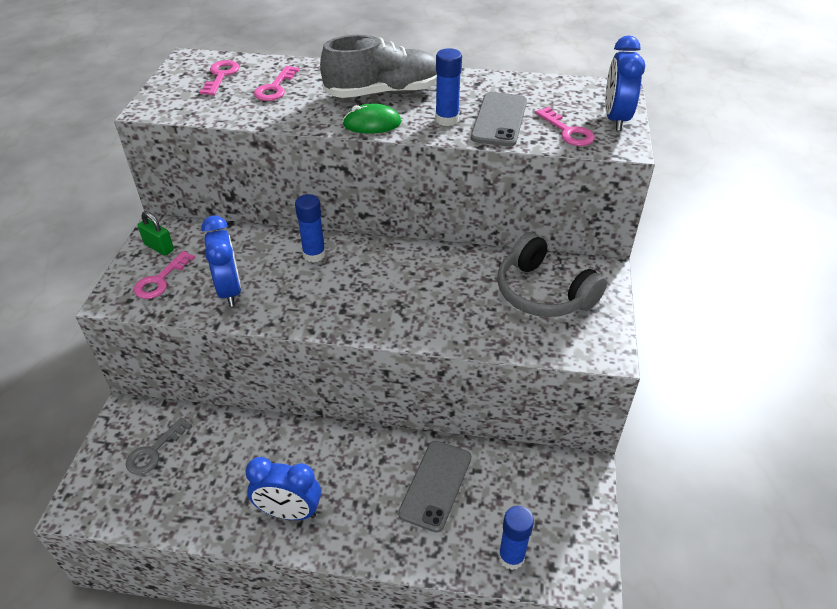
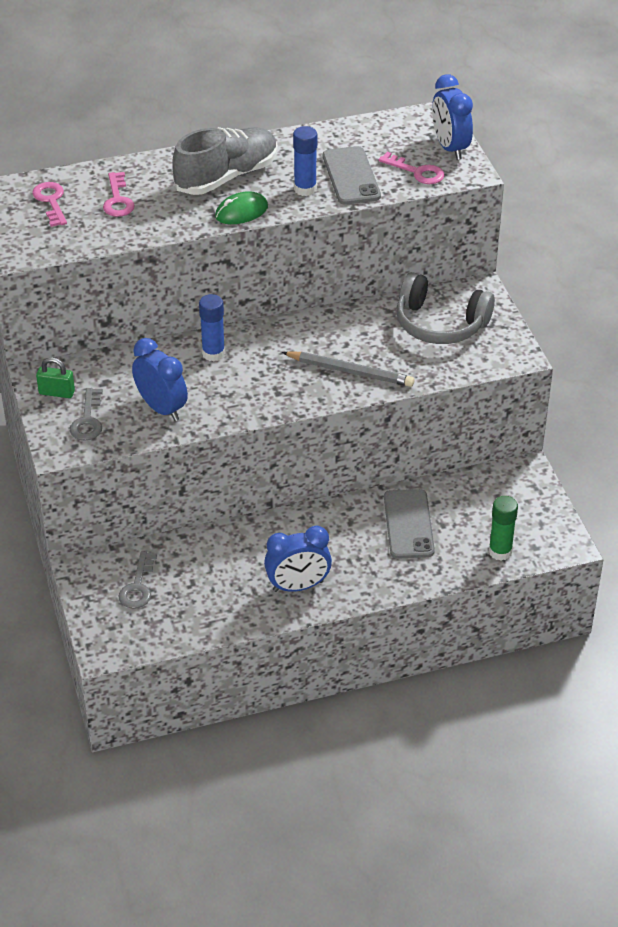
camera: 25 degrees left, 0 degrees up
(161, 280) = (88, 420): pink key -> grey key
(425, 312) = (350, 372): none -> grey pencil
(511, 557) = (500, 551): blue glue stick -> green glue stick

